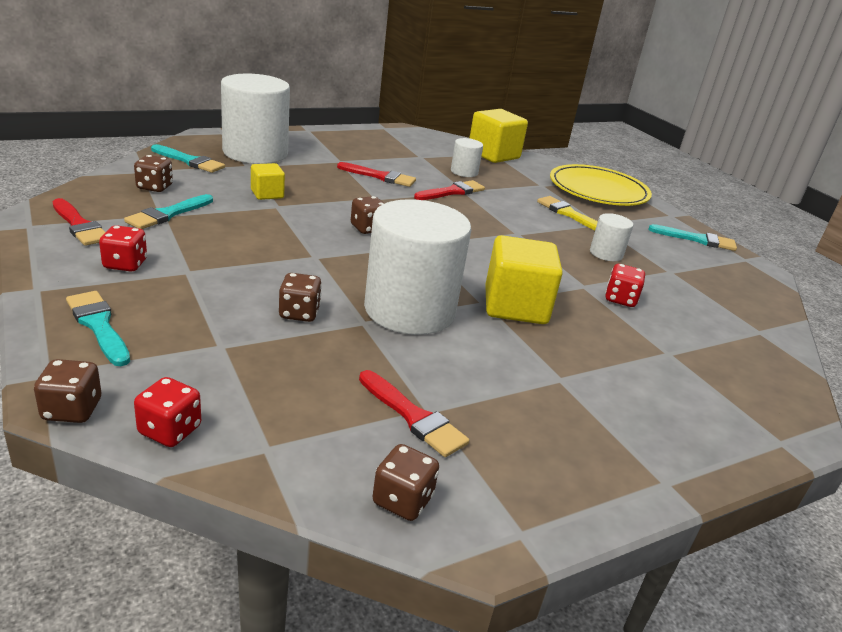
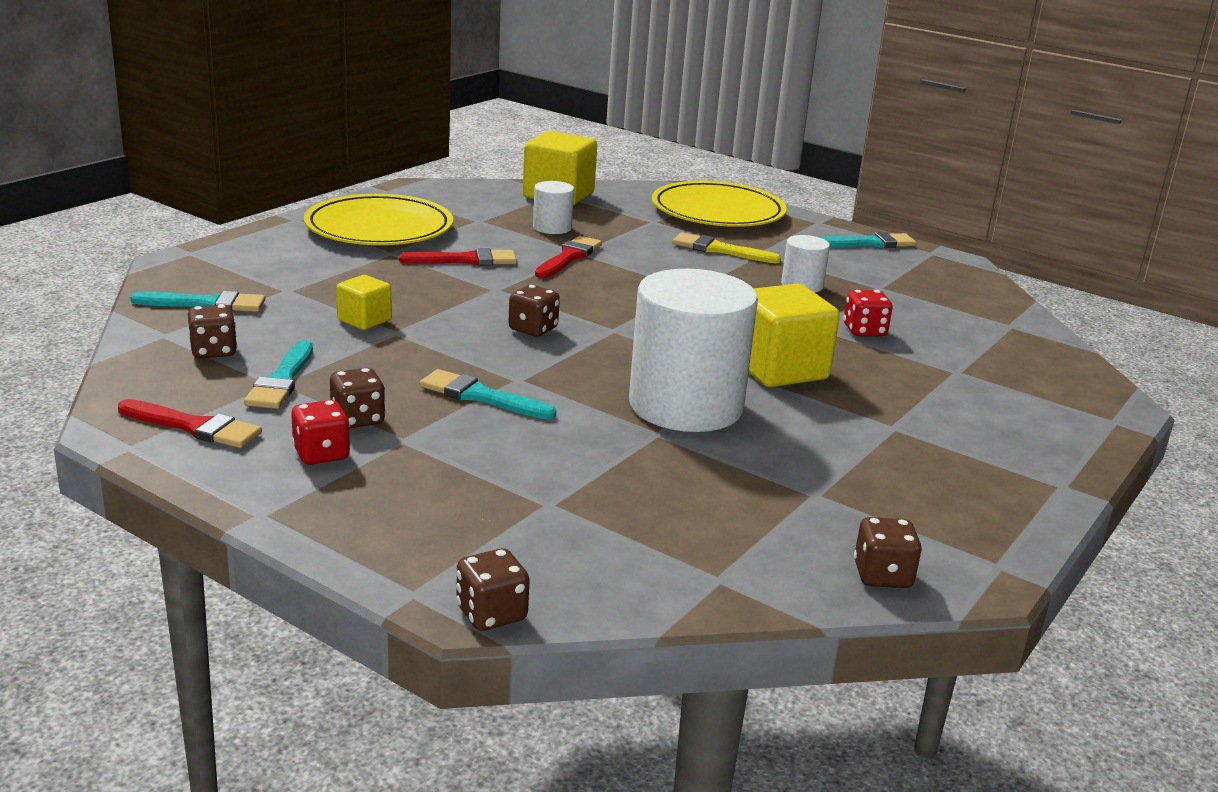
camera: 25 degrees left, 5 degrees down
(98, 325) = (393, 527): turquoise brush -> turquoise brush (481, 396)
(170, 430) = (611, 596): red dice -> none
(255, 153) = (274, 269): white cylinder -> none
(299, 313) = (583, 445): brown dice -> brown dice (357, 419)
(351, 146) = (379, 228): none -> yellow plate
(413, 417) = (810, 505): red brush -> none

